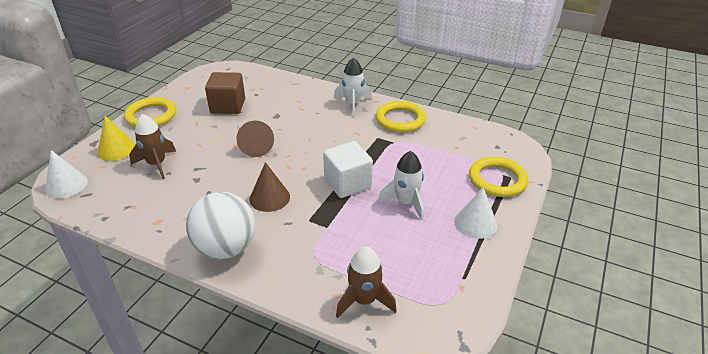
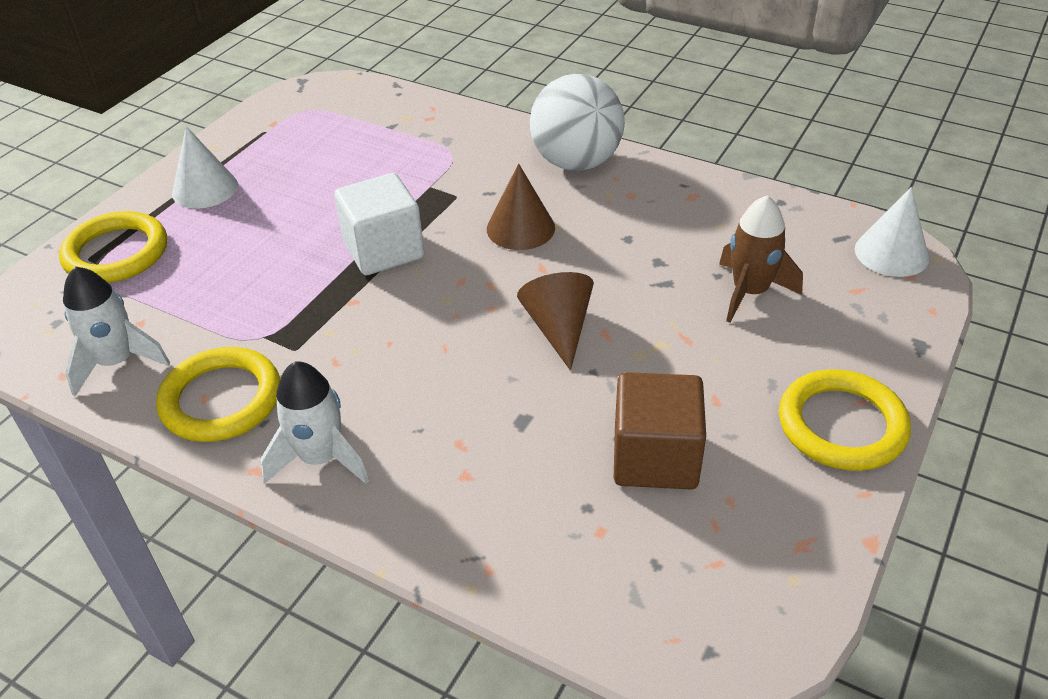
camera: 175 degrees left, 5 degrees up
(116, 149) = (856, 326): yellow cone -> none
(364, 300) = (396, 113): brown rocket -> none
(405, 202) = (296, 218): white rocket -> white rocket (117, 362)

